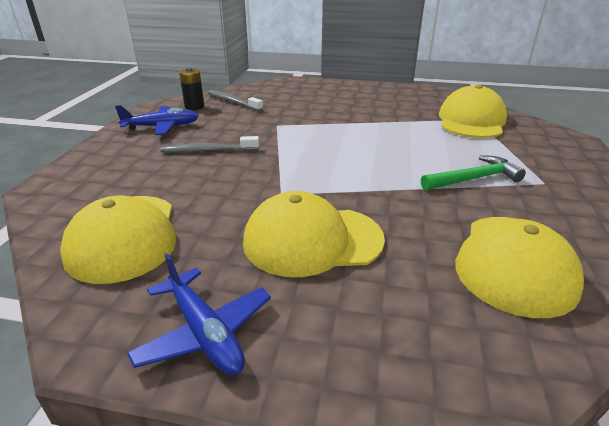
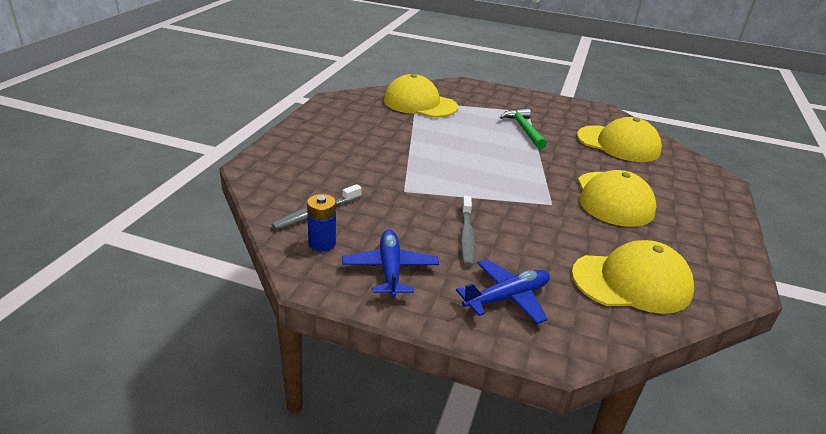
camera: 85 degrees left, 0 degrees up
(194, 107) = (322, 243): black battery -> blue battery
(205, 332) = (713, 244): blue plane -> blue plane (507, 298)

